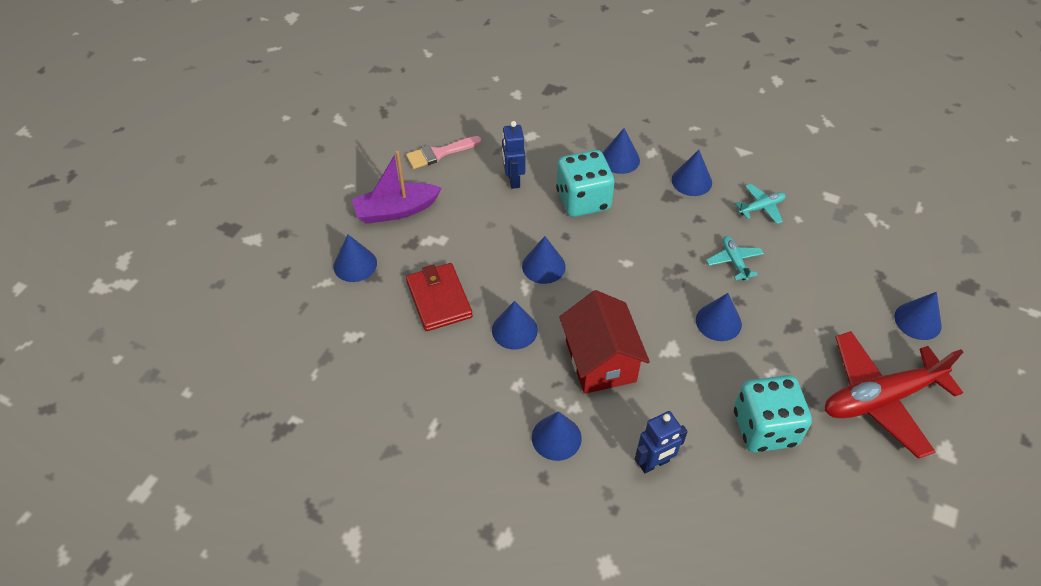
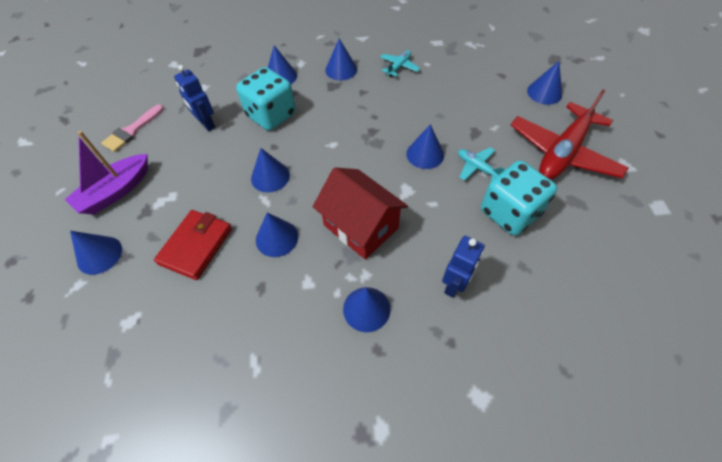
camera: 30 degrees left, 5 degrees up
(439, 299) = (196, 246): red wallet -> red wallet turned 75 degrees clockwise
(734, 261) = (406, 109): turquoise plane -> turquoise plane (477, 167)

